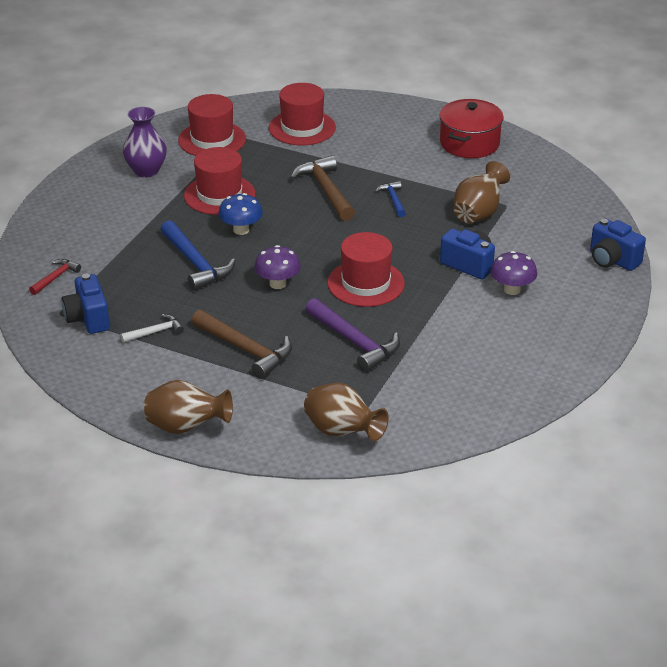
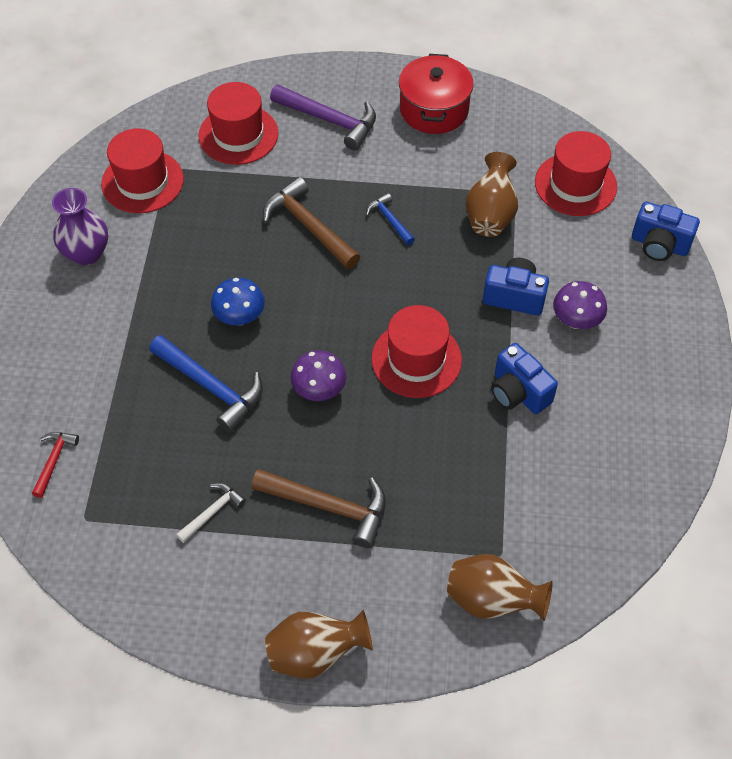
camera: 20 degrees left, 20 degrees up
(88, 318) = (123, 516): blue camera -> blue camera (518, 392)
(219, 195) = (190, 268): red hat -> red hat (575, 184)
(355, 342) = (444, 455): purple hammer -> purple hammer (330, 120)

